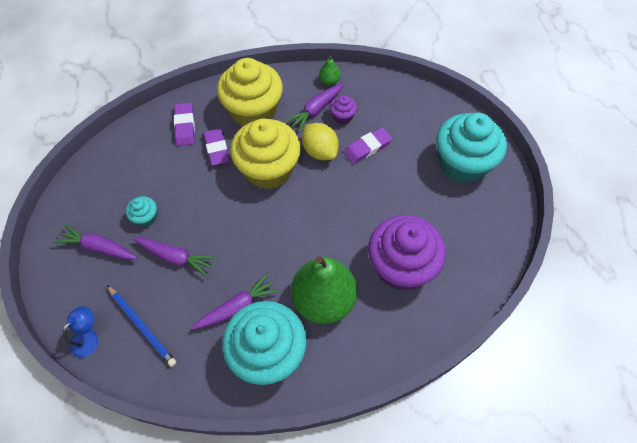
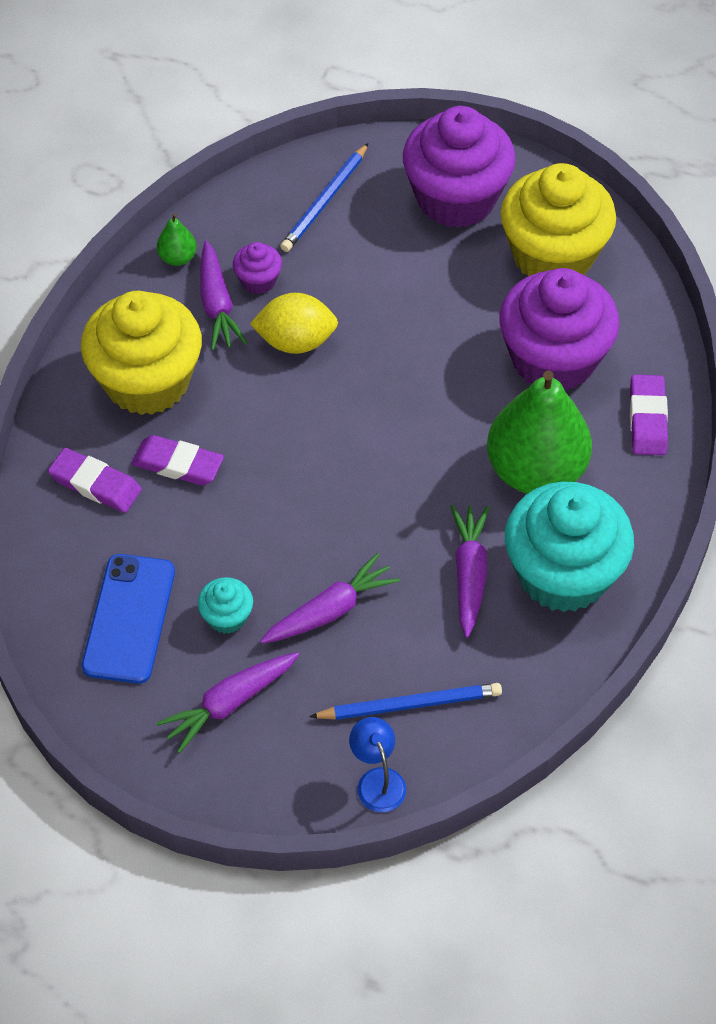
camera: 55 degrees left, 5 degrees down
(121, 181) = (129, 619): none -> blue phone
(268, 169) = (273, 420): yellow cupcake -> yellow cupcake (553, 255)
(367, 147) = (338, 284): purple eraser -> purple eraser (647, 419)
(410, 114) = (325, 201): none -> blue pencil
(462, 163) = (456, 198): turquoise cupcake -> purple cupcake

